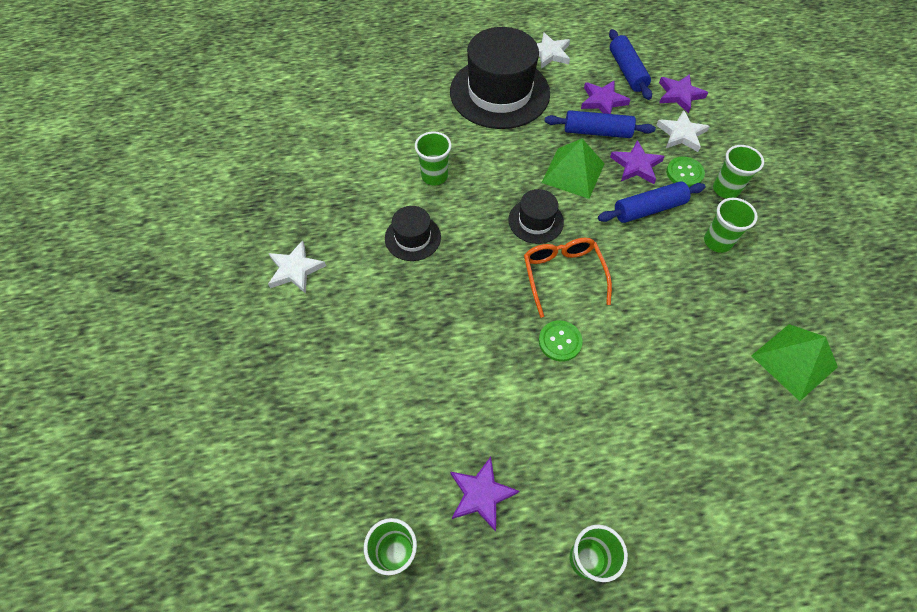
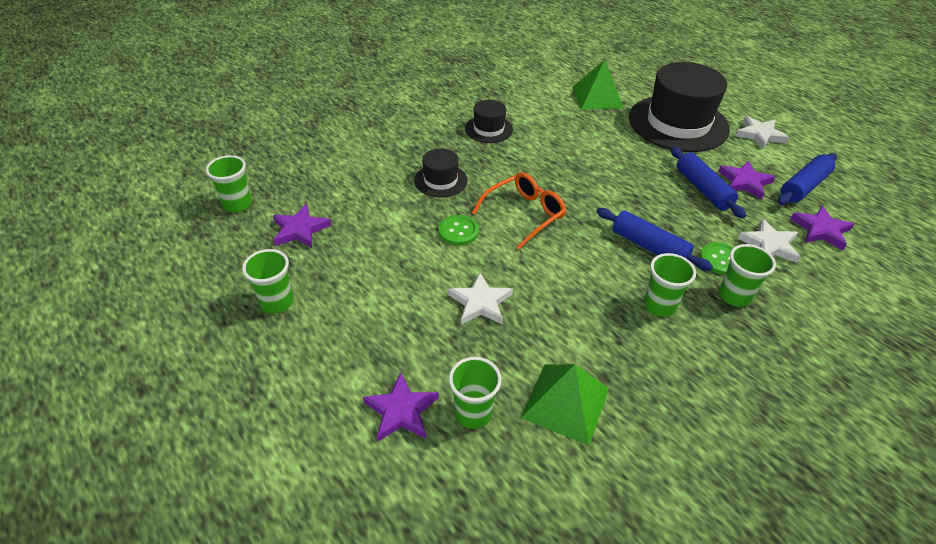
camera: 60 degrees right, 15 degrees down
(295, 269) = (417, 92): white star -> white star (480, 302)
(434, 176) = (555, 120): green cup -> green cup (473, 413)
(535, 221) = (565, 183): black hat -> black hat (440, 180)
(573, 172) = (639, 188): green pyramid -> green pyramid (597, 97)
(636, 165) = (692, 224): purple star -> purple star (401, 411)

